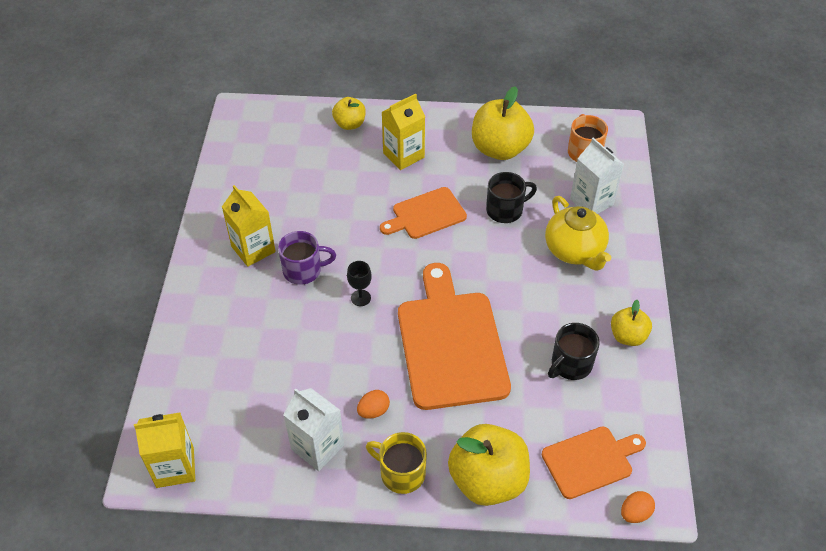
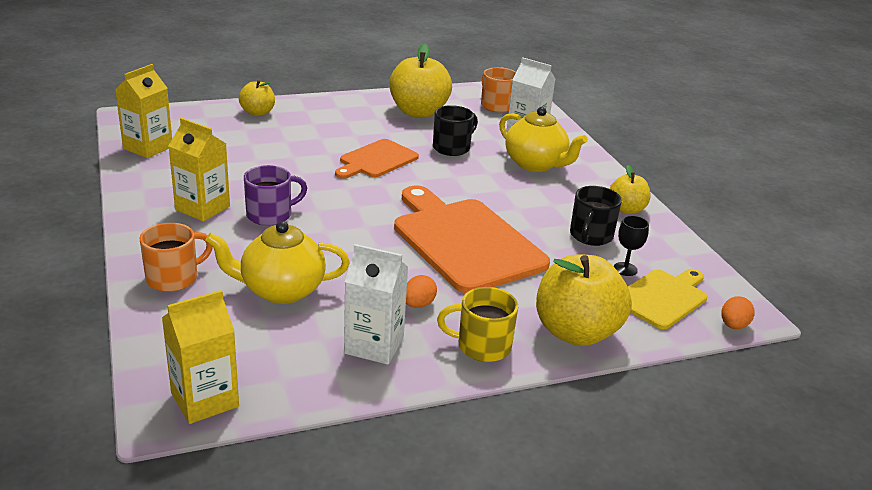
camera: 25 degrees left, 20 degrees down
(201, 330) = (174, 278): none -> orange mug
(274, 365) = (281, 290): none -> yellow teapot
(360, 298) = (347, 225): black goblet -> black goblet (625, 269)
(403, 155) = (327, 126): yellow carton -> yellow carton (148, 147)
(590, 461) = (663, 297): orange cutting board -> yellow cutting board

